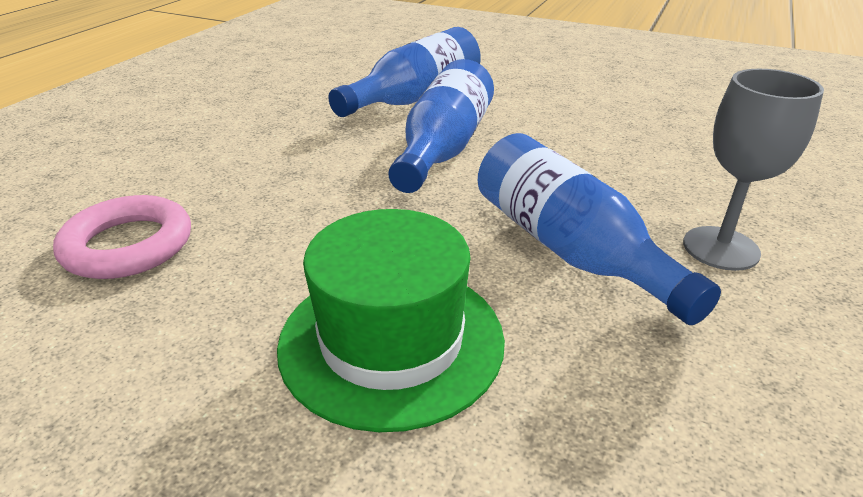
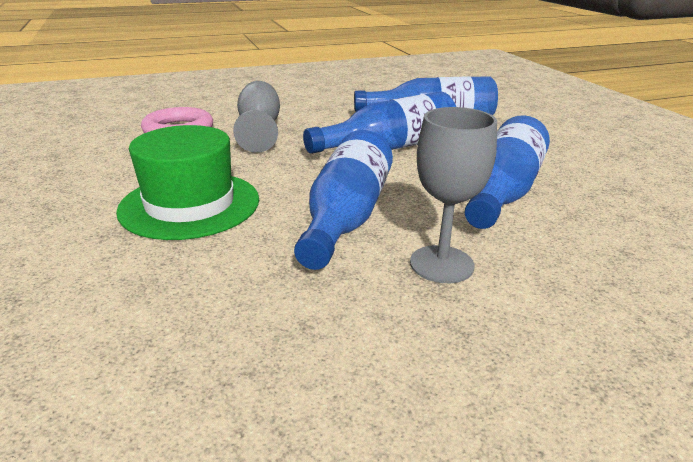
camera: 45 degrees right, 5 degrees down
(253, 190) = (260, 130): none -> grey goblet
(618, 151) = (503, 192): none -> blue bottle

